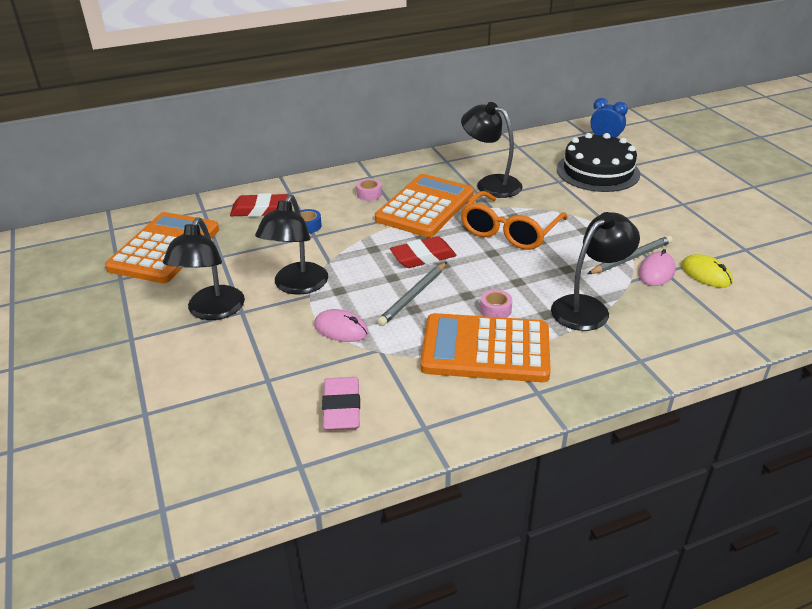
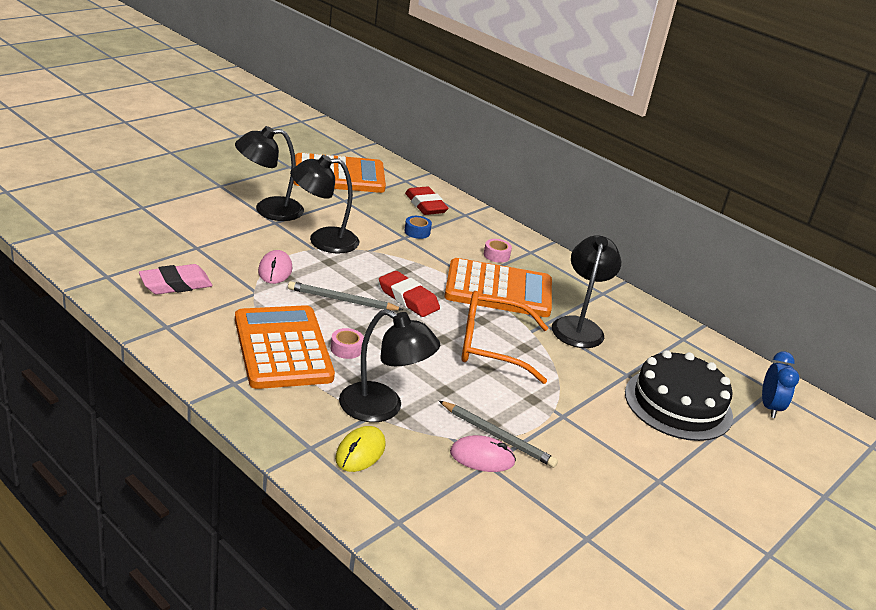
camera: 60 degrees right, 5 degrees down
(706, 274) = (503, 499): yellow mouse -> yellow mouse (360, 452)

